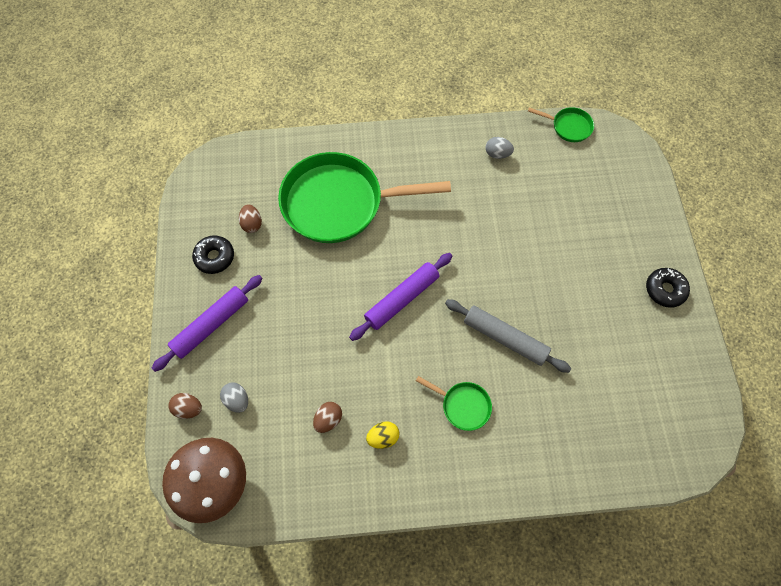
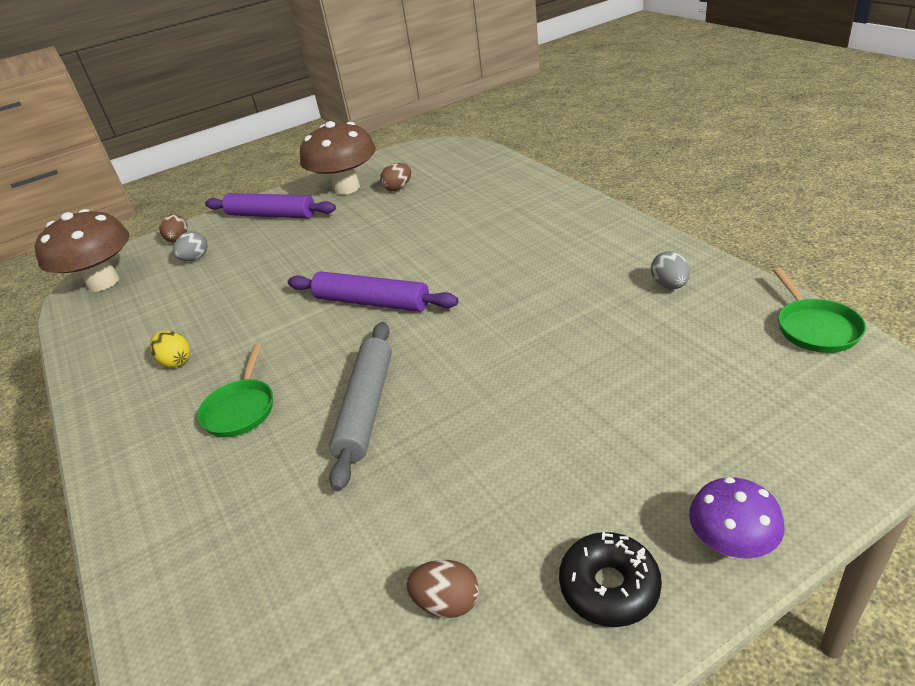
camera: 70 degrees right, 30 degrees down
(215, 257) = (346, 188): black donut -> brown mushroom
(328, 419) = (189, 316): brown egg -> brown egg (447, 602)
(339, 203) = (468, 217): green pan -> none
(665, 239) = (731, 544): none -> purple mushroom

